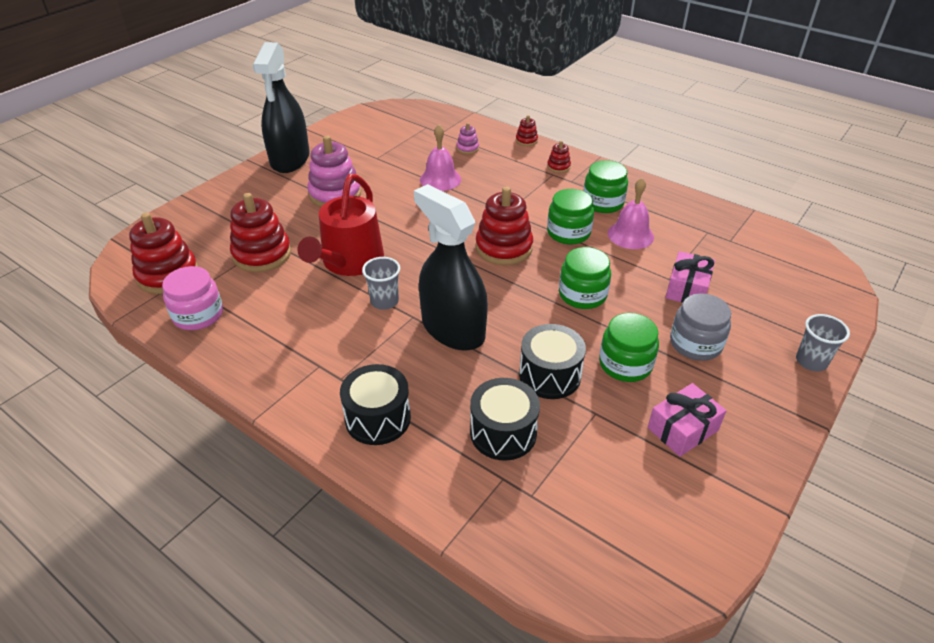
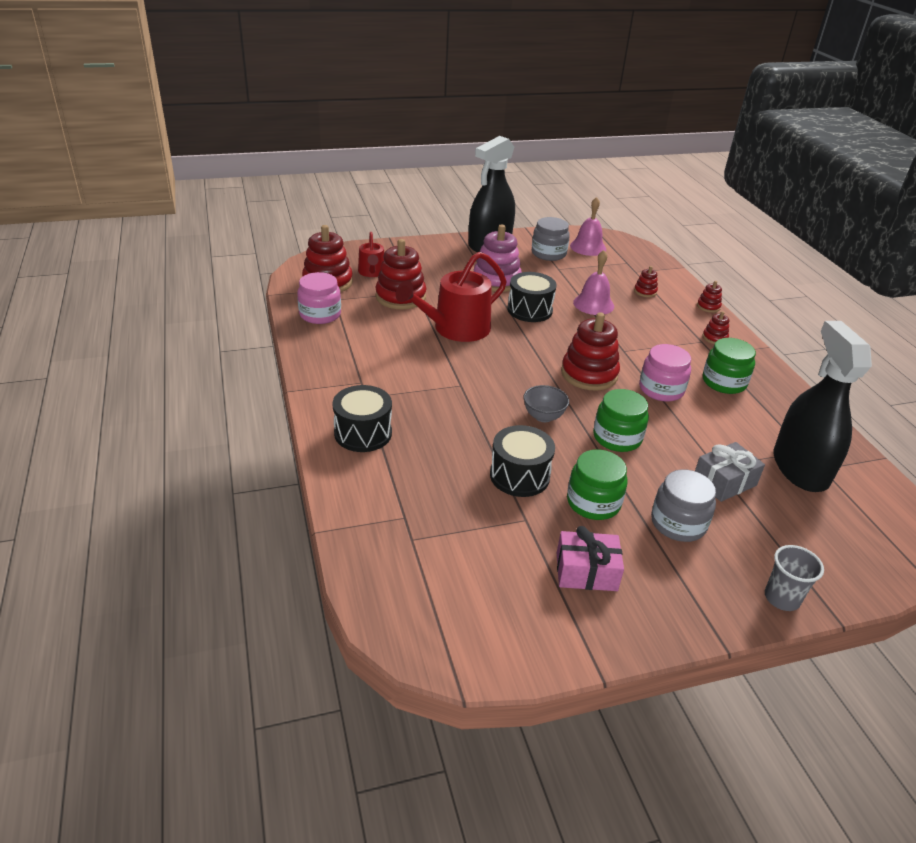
camera: 35 degrees right, 5 degrees down
(204, 241) = (372, 272): none -> red watering can
(353, 146) = (548, 253): none -> grey jar
(384, 301) = (451, 365): grey cup -> none
(453, 329) = (481, 408): black spray bottle -> black spray bottle (800, 468)
(467, 148) = (645, 291): pink stacking toy -> red stacking toy
(503, 432) = (438, 490): black drum -> black drum (529, 310)
(510, 308) = (543, 416): none -> grey bowl
(568, 233) = (661, 389): green jar -> pink jar
(630, 235) = (720, 417): pink bell -> pink bell (588, 247)
(687, 288) = (724, 481): pink gift -> grey gift

